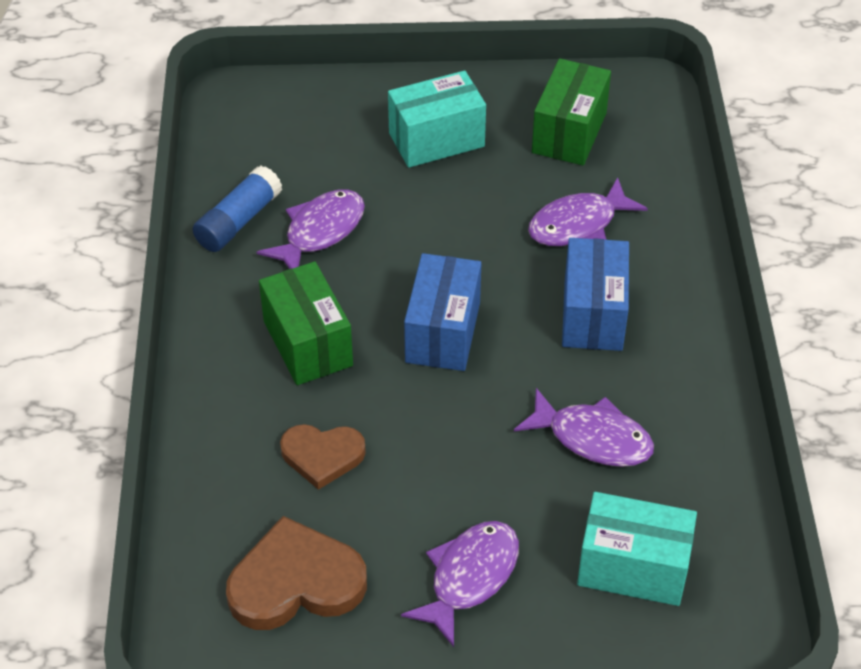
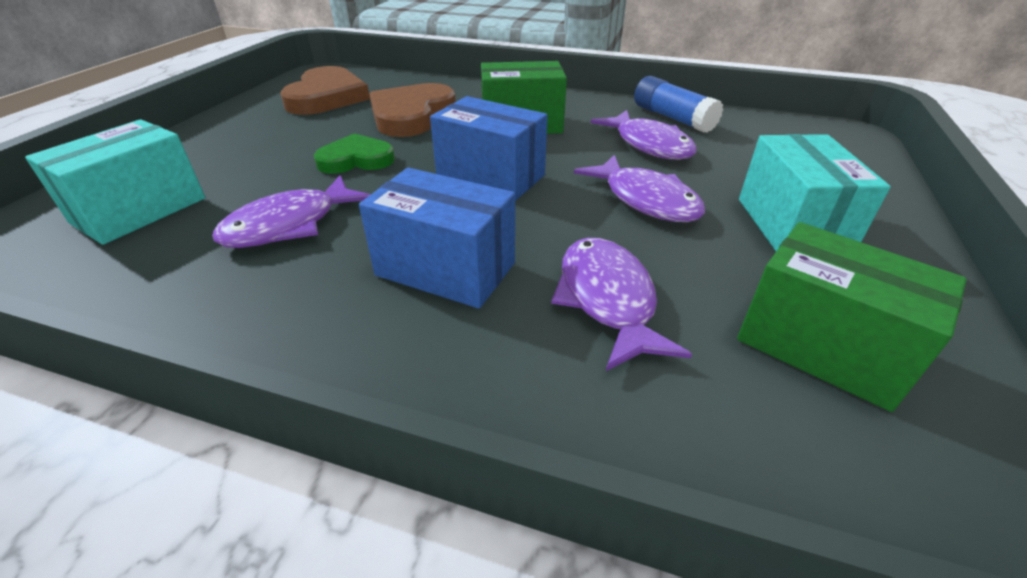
camera: 110 degrees right, 10 degrees down
(322, 456) = (411, 115): brown heart -> brown heart, size x1.55
(458, 452) = (356, 159): none -> green heart
(469, 577) = (246, 144): purple fish -> purple fish (645, 200)

